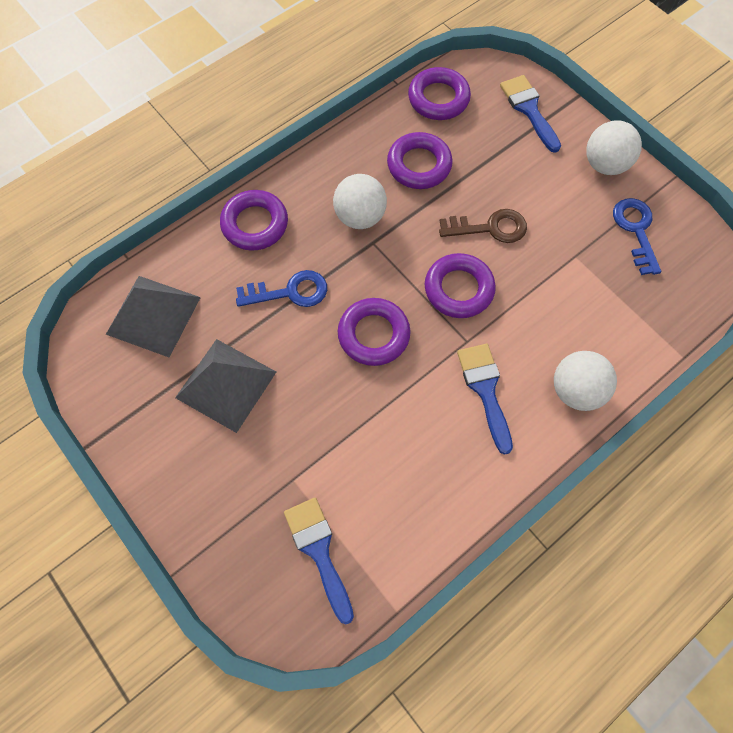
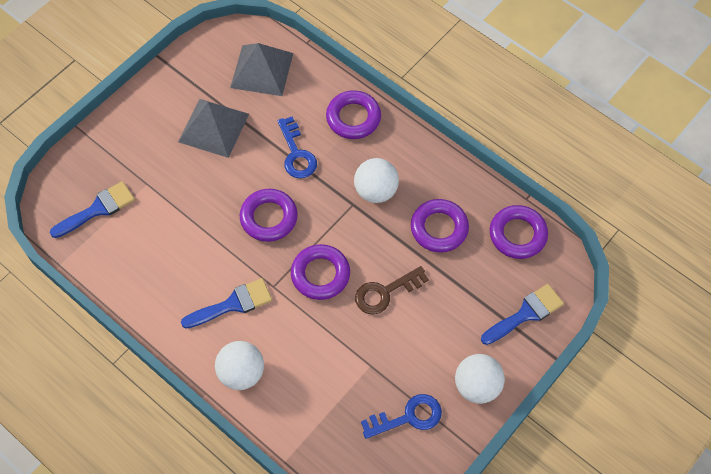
camera: 80 degrees right, 5 degrees down
(489, 228) = (385, 292): brown key -> brown key turned 75 degrees clockwise

